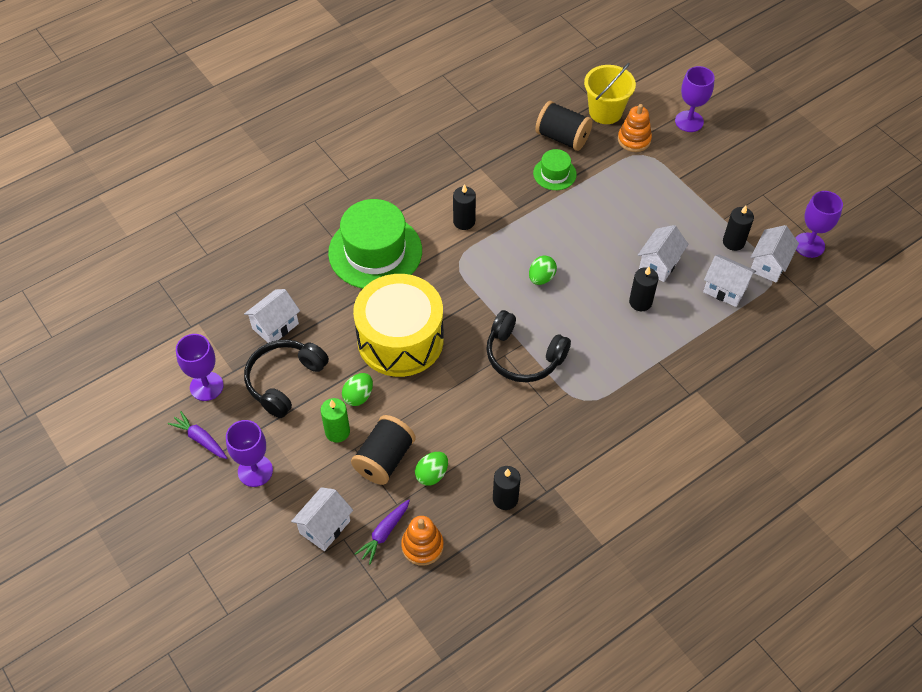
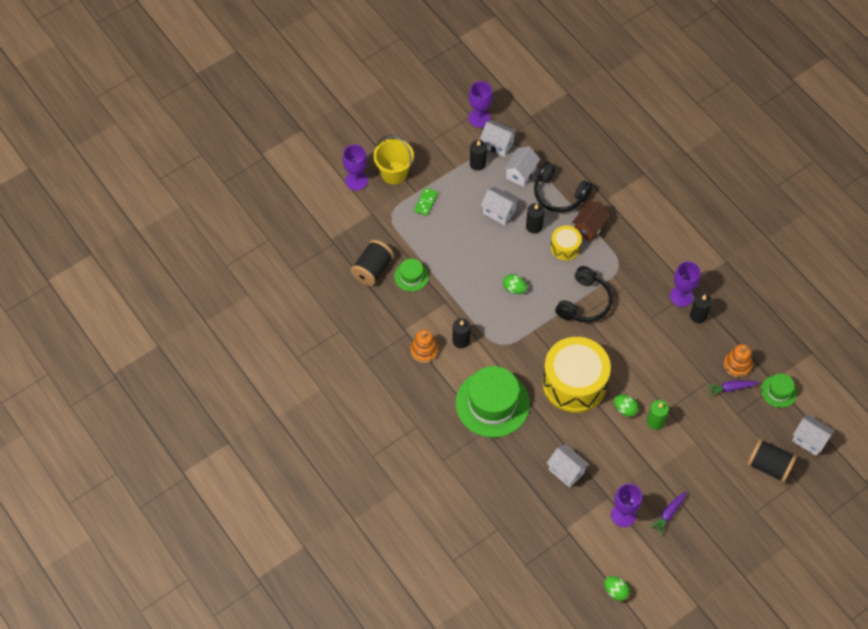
camera: 90 degrees left, 5 degrees up
(255, 471) = (691, 474): purple goblet -> purple goblet (681, 296)
(284, 381) = (615, 460): black headphones -> black headphones (559, 194)
(325, 527) = (729, 425): white house -> white house (809, 440)
(376, 601) = (779, 391): none -> green hat
(384, 459) = (675, 390): black spool -> black spool (769, 466)
(384, 533) = (730, 388): purple carrot -> purple carrot turned 135 degrees clockwise
(432, 474) = (684, 360): green egg -> green egg (616, 591)
(605, 112) = (344, 237): yellow bucket -> yellow bucket (394, 173)
(610, 337) = (565, 247): none -> yellow drum
(634, 140) = (375, 219): orange stacking toy -> orange stacking toy (424, 350)
(644, 367) = (589, 228): none -> brown house
(665, 188) = (426, 202): none -> green domino

